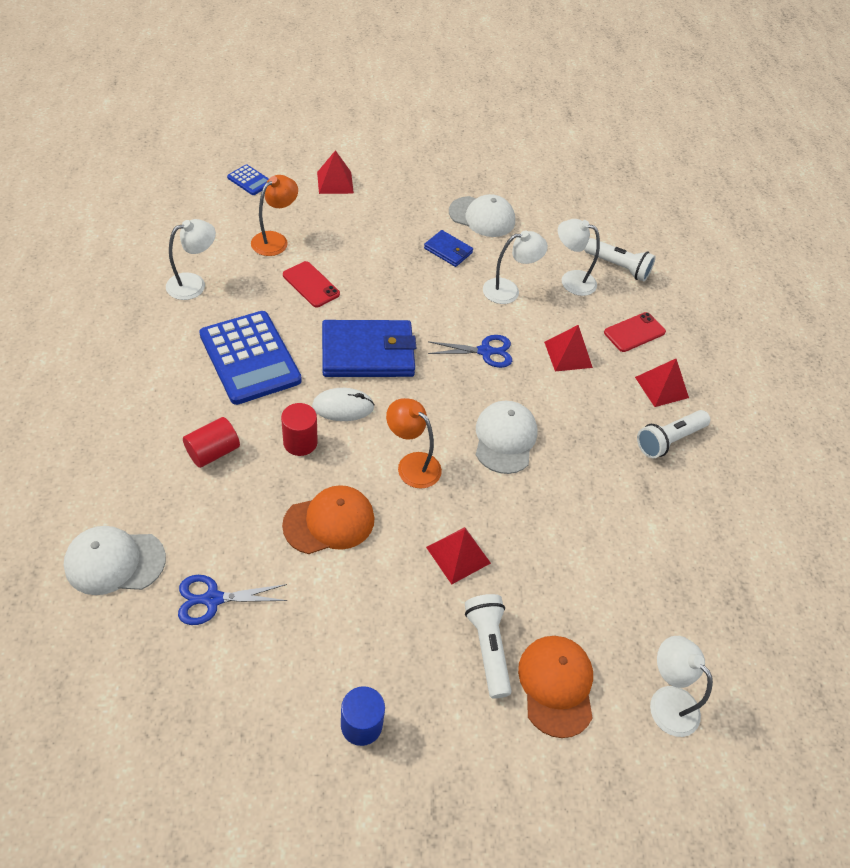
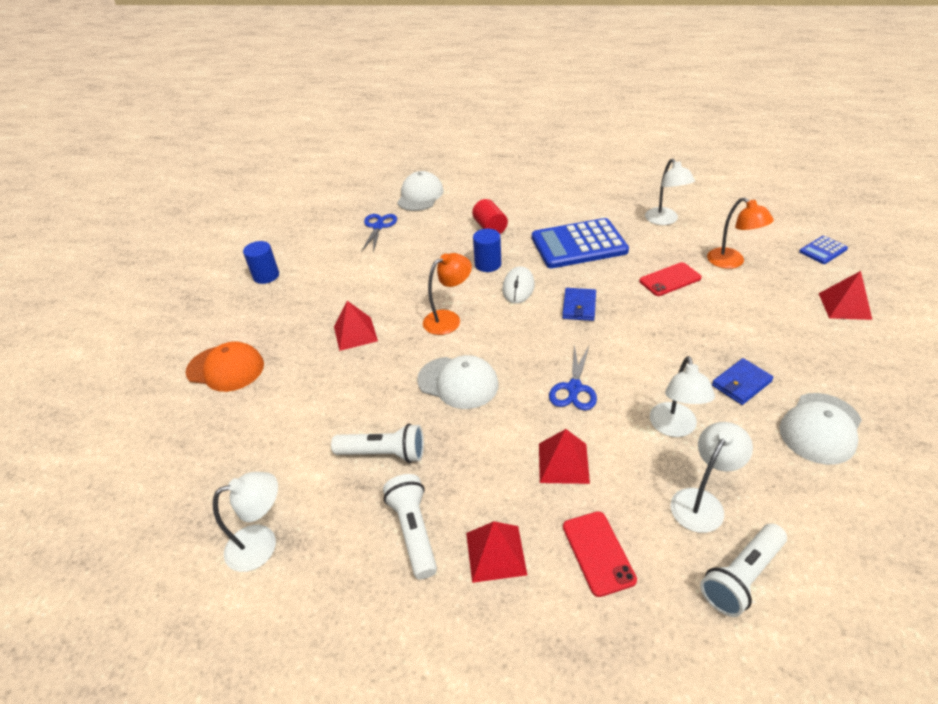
camera: 115 degrees right, 10 degrees down
(300, 442) = (488, 264): red cylinder -> blue cylinder
(329, 522) = (412, 273): orange cap -> none
(368, 353) = (579, 306): blue wallet -> blue wallet, size x0.51
(487, 647) = (276, 337): white flashlight -> white flashlight (384, 453)
(666, 701) = (167, 432): white lamp -> white lamp (262, 544)

